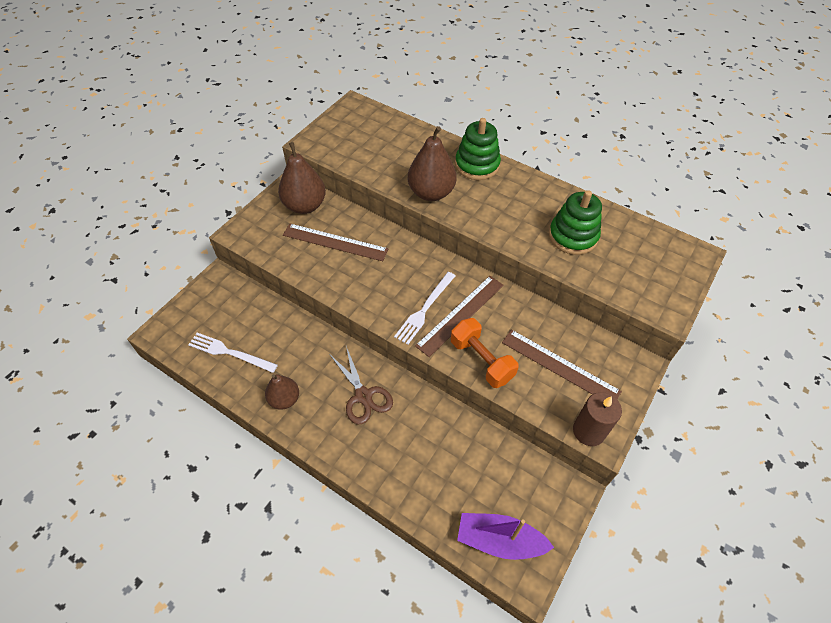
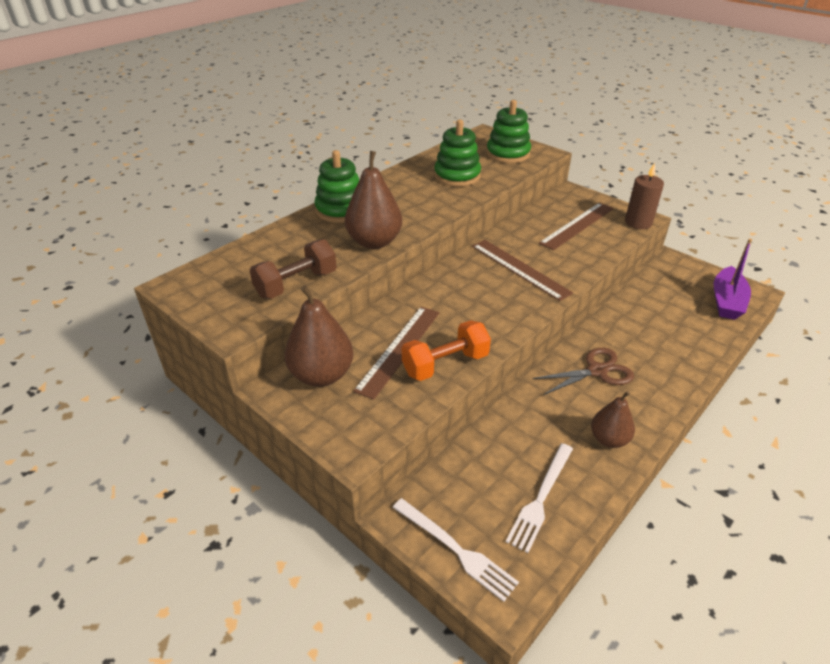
camera: 80 degrees left, 15 degrees down
(364, 160) = (296, 284): none -> brown dumbbell
(425, 309) = (512, 290): white fork -> white fork (456, 549)
(481, 360) = (574, 263): orange dumbbell -> orange dumbbell (445, 364)
(647, 277) = (508, 154): none -> green stacking toy

